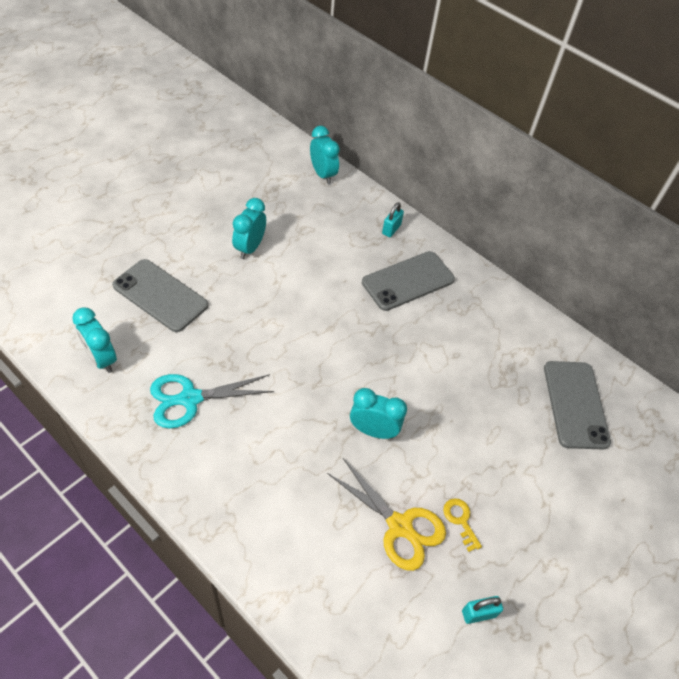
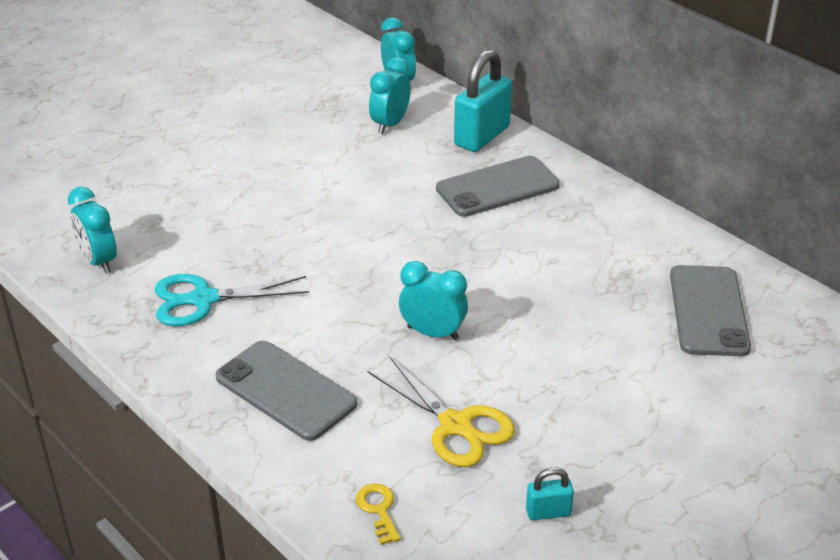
camera: 10 degrees right, 15 degrees down
(160, 295) = (177, 201): grey phone -> grey phone (286, 390)
(250, 248) = (295, 155): turquoise clock -> turquoise clock (390, 124)
(391, 229) = (482, 136): turquoise padlock -> turquoise padlock, size x2.10
(460, 520) = (536, 422): yellow key -> yellow key (378, 510)

